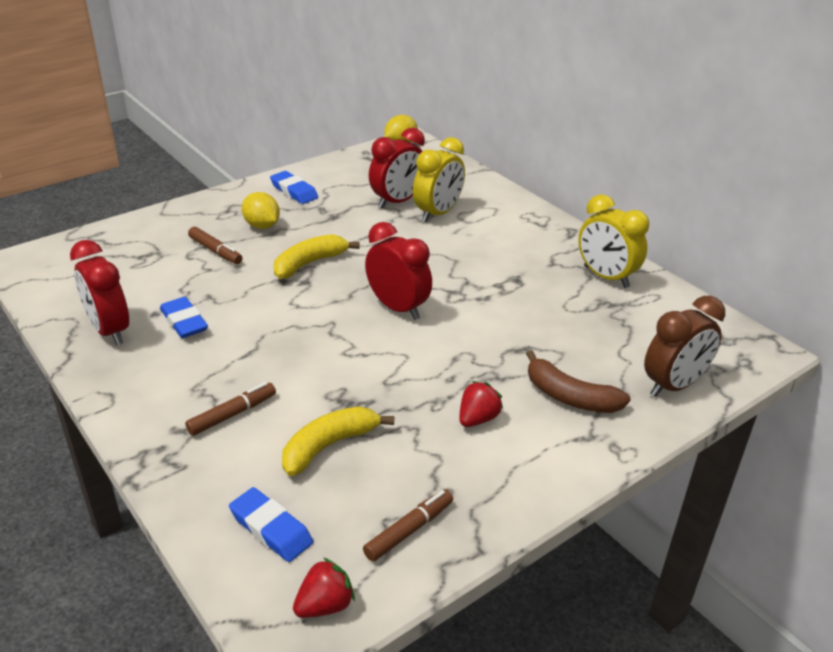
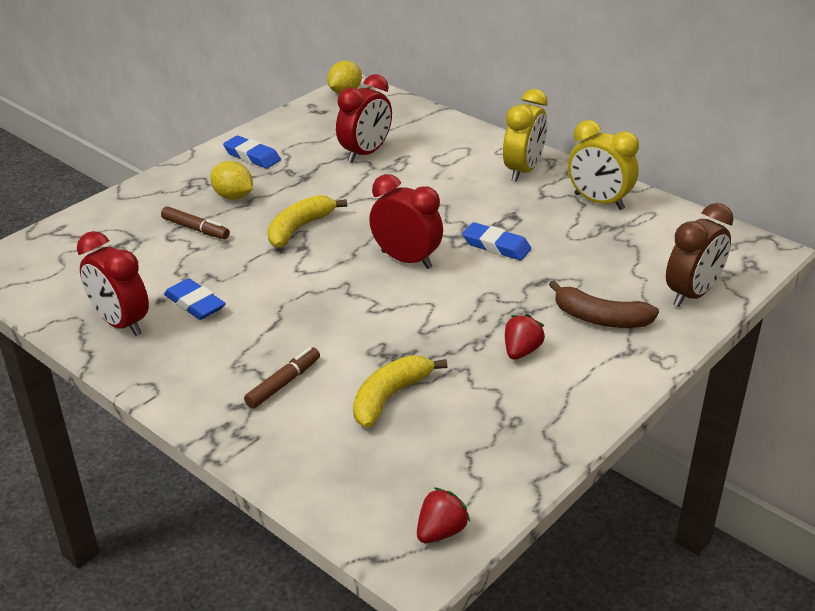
camera: 10 degrees left, 0 degrees up
(271, 529) = (365, 477): blue eraser -> blue eraser (496, 246)
(409, 530) = (493, 457): brown marker -> none
(438, 213) = (411, 160): yellow clock -> yellow clock (523, 170)

